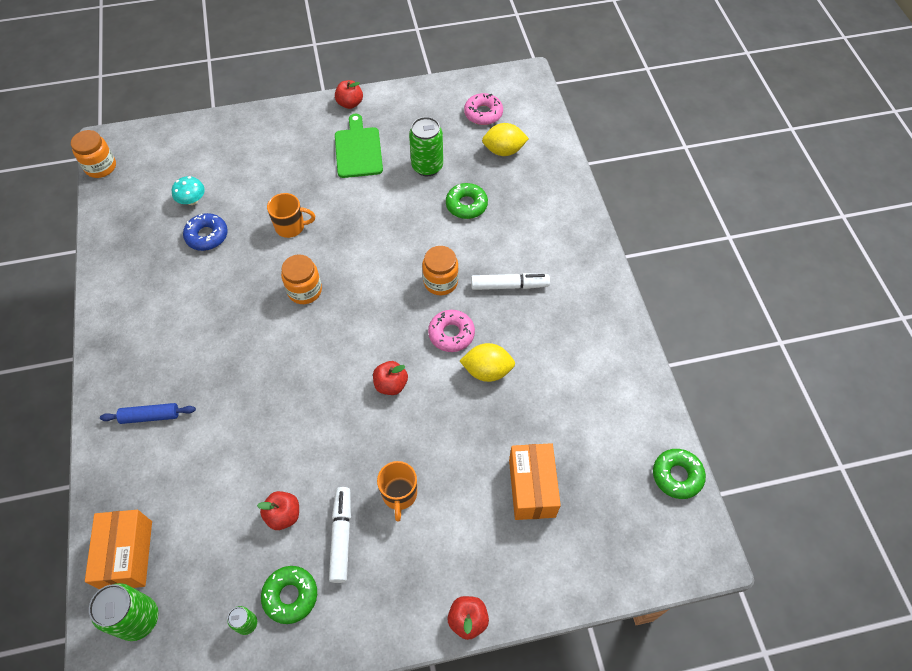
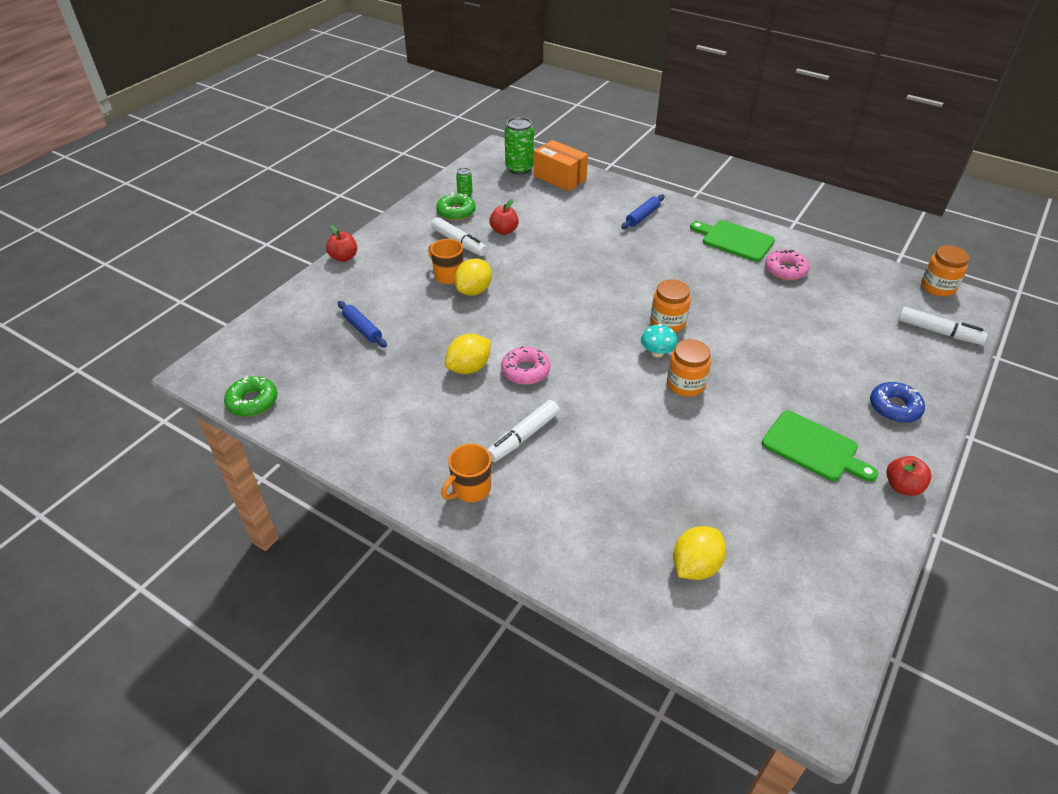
camera: 135 degrees right, 15 degrees down
(134, 320) = (734, 240): none -> green cutting board
(166, 145) = (938, 332): none -> white marker
(192, 200) = (842, 314): turquoise mushroom -> turquoise mushroom (657, 352)
(207, 236) = (788, 304): blue donut -> blue donut (894, 407)
(291, 227) = (749, 350): orange mug -> orange mug (470, 489)
(391, 384) = (527, 316): red apple -> none
(399, 452) = (474, 291): none -> yellow lemon
(427, 166) = (736, 483): green can -> none
(440, 282) = (582, 398): orange jar -> orange jar (685, 384)
(466, 205) = (649, 476): green donut -> none
(483, 113) = (778, 596): pink donut -> pink donut (785, 270)
(532, 488) = (362, 329): orange box -> blue rolling pin

